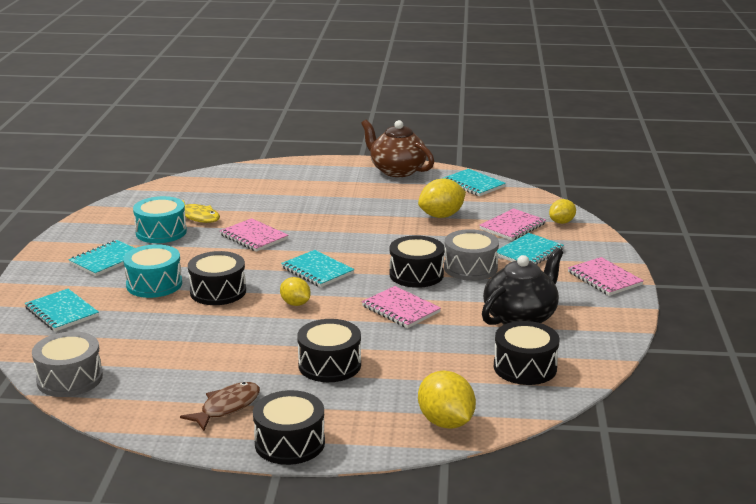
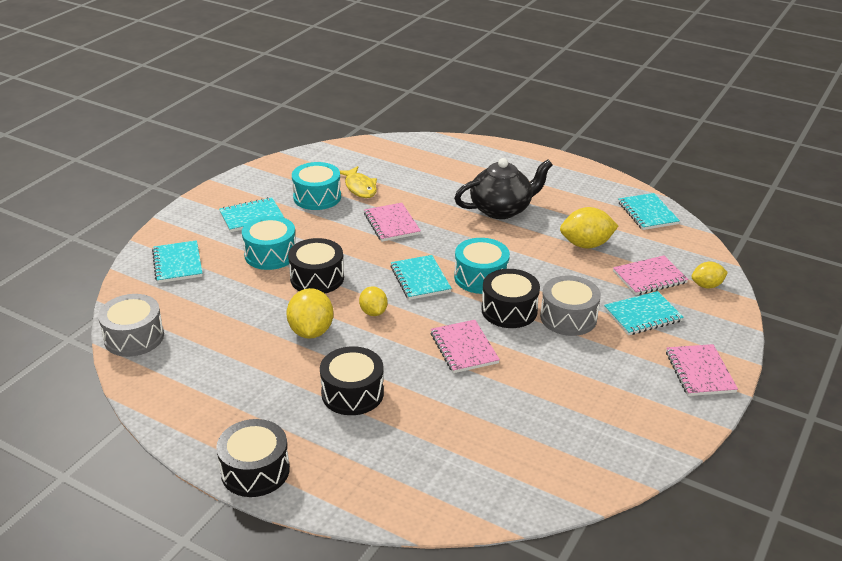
camera: 25 degrees right, 10 degrees up
(227, 407) = (233, 411): brown fish -> none
(371, 257) = (481, 277): none -> turquoise drum
(397, 171) = (582, 177): brown teapot -> none
(445, 422) = (408, 498): yellow lemon -> yellow lemon (311, 331)
(520, 318) = (574, 395): black teapot -> black teapot (501, 209)
(525, 367) = (533, 458): black drum -> none

